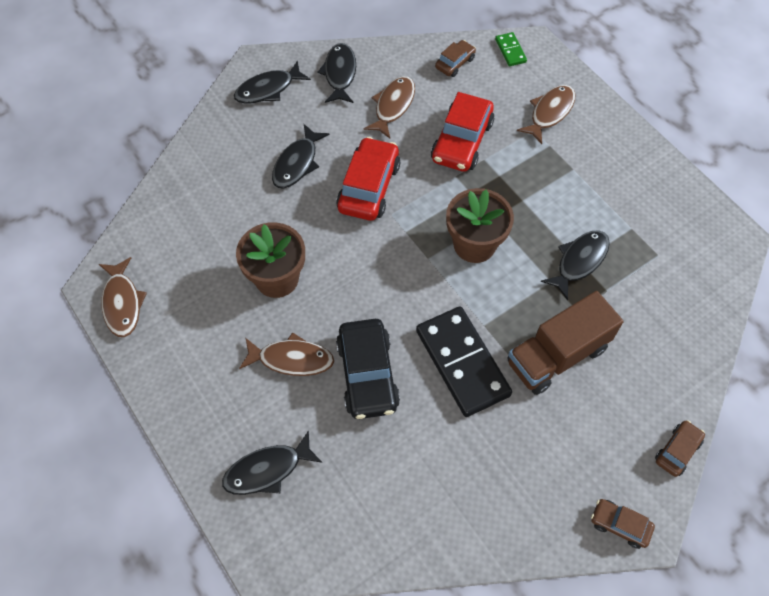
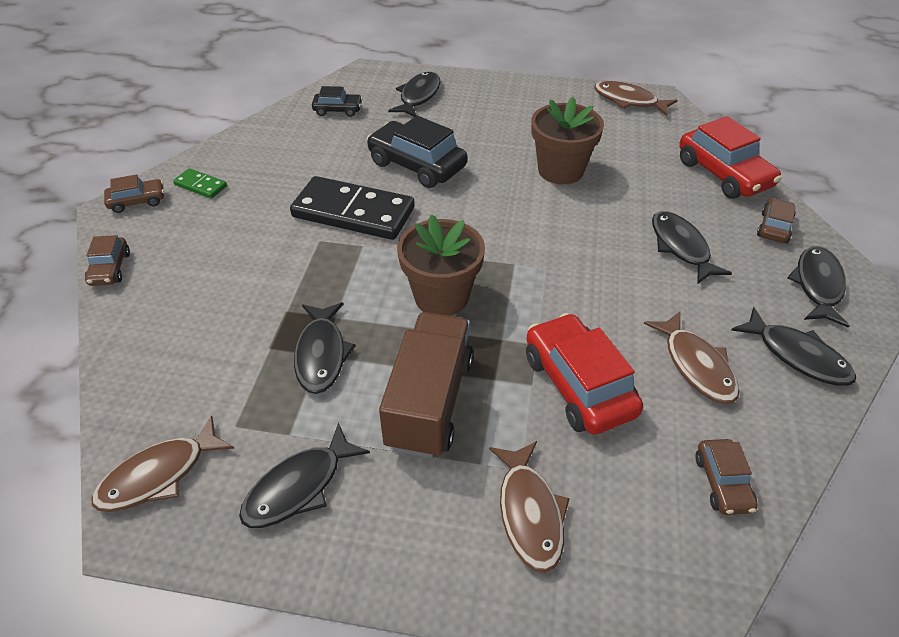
camera: 135 degrees right, 15 degrees down
(227, 131) = (774, 227): none -> brown car
(291, 359) = (480, 142): brown fish -> brown fish (159, 475)
(356, 515) = (338, 110): none -> black car
(369, 187) = (596, 273): red car -> red car (723, 174)
(510, 51) = (692, 575): green domino -> green domino (200, 186)
(557, 355) = (275, 266): brown truck -> brown truck (429, 402)
(645, 198) = (299, 486): none -> black fish

